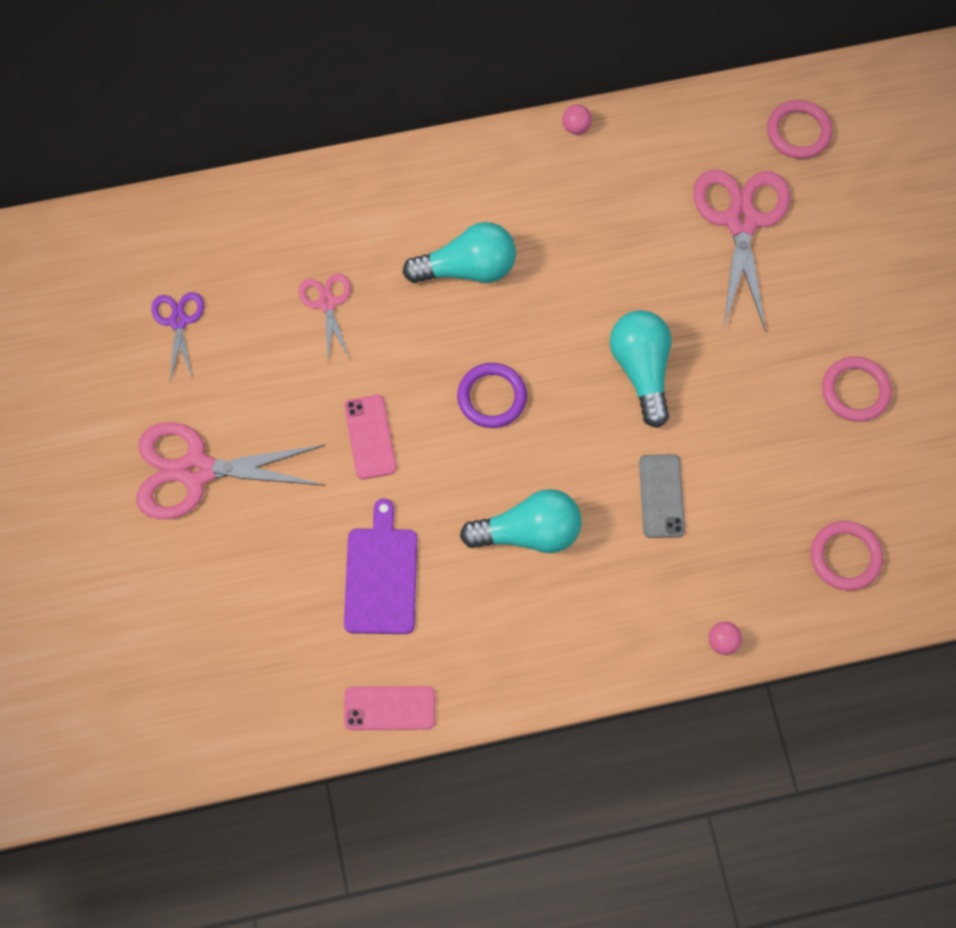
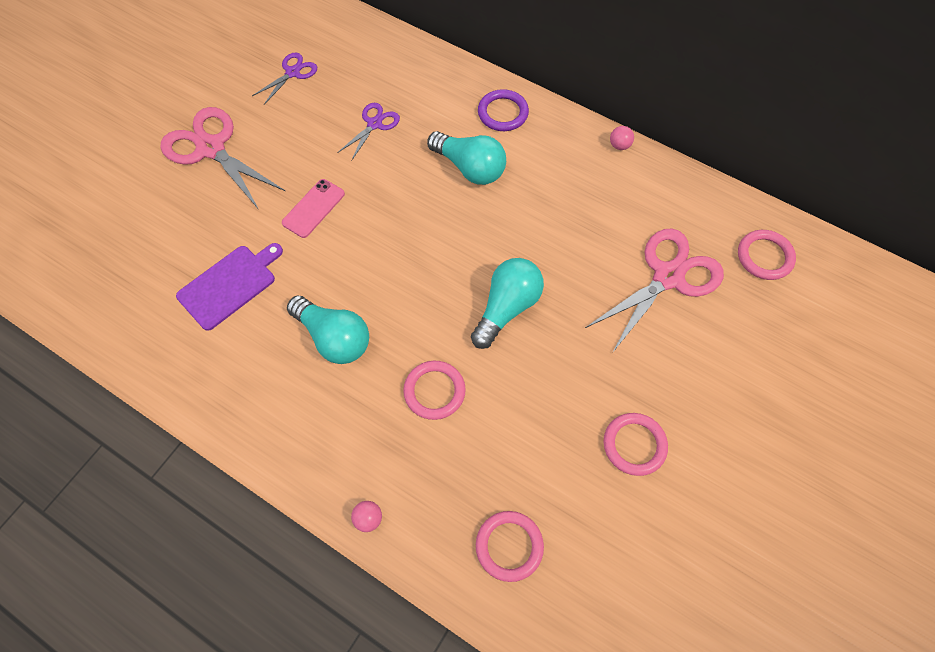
camera: 45 degrees right, 5 degrees down
(327, 303) = (374, 124): pink scissors -> purple scissors
(389, 708) = (145, 360): pink phone -> none
(492, 397) = (402, 245): purple ring -> purple ring (503, 113)
(661, 496) = (434, 391): grey phone -> pink ring

